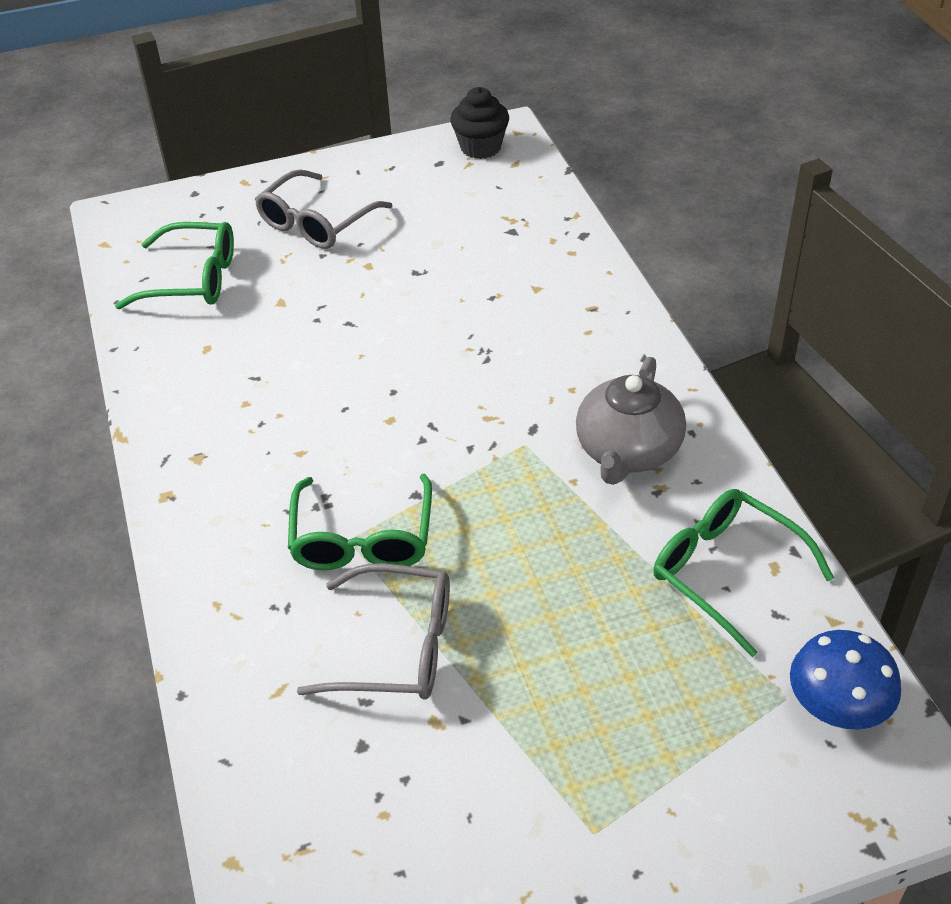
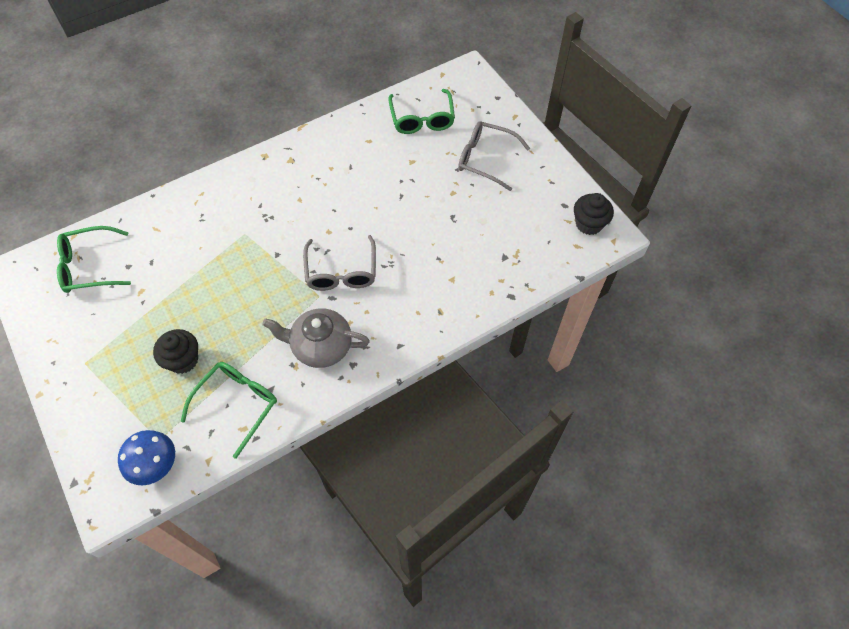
camera: 75 degrees right, 15 degrees up
(362, 539) = (244, 239): green glasses -> green glasses (89, 266)
(398, 647) = (181, 268): grey glasses -> grey glasses (341, 272)
(619, 651) = (183, 360): none -> black cupcake

